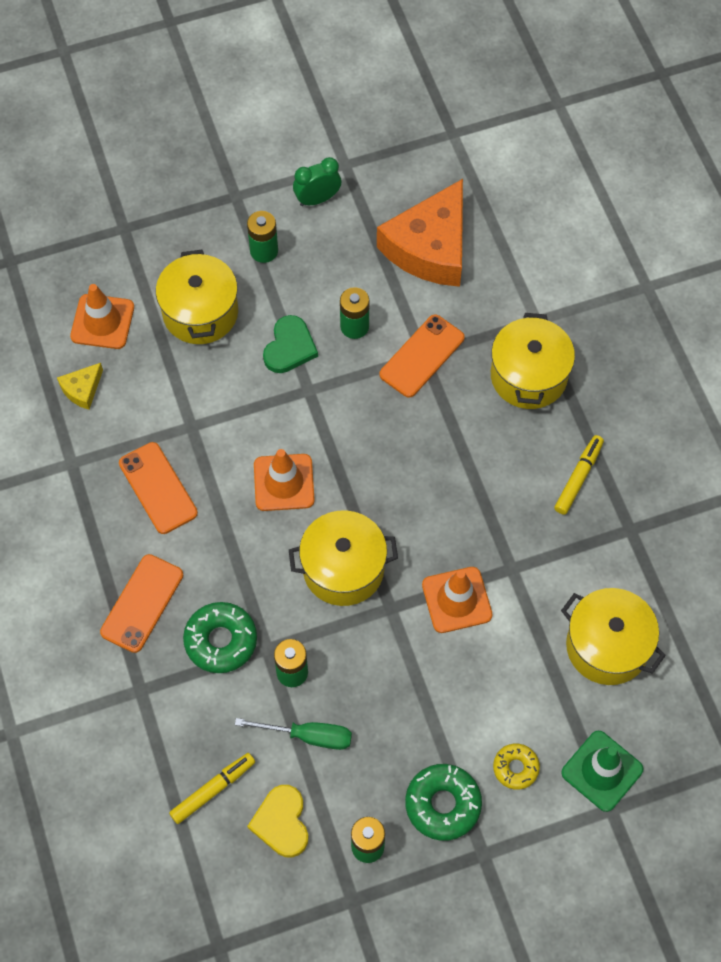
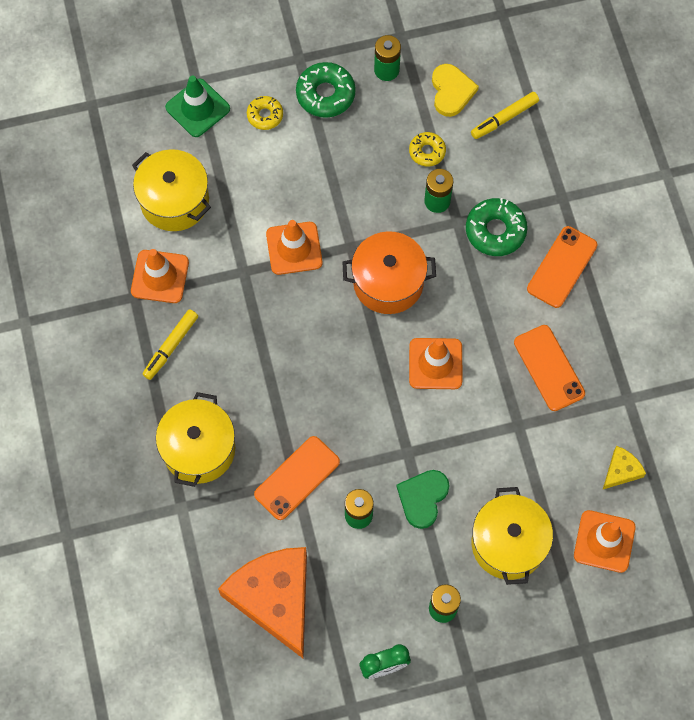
camera: 175 degrees left, 5 degrees up
(308, 736) = (427, 151): green screwdriver -> yellow donut
(343, 569) = (388, 282): yellow pot -> orange pot
(430, 247) = (274, 598): orange cheese -> orange cheese turned 60 degrees counterclockwise
(606, 554) = (160, 276): none -> orange traffic cone

